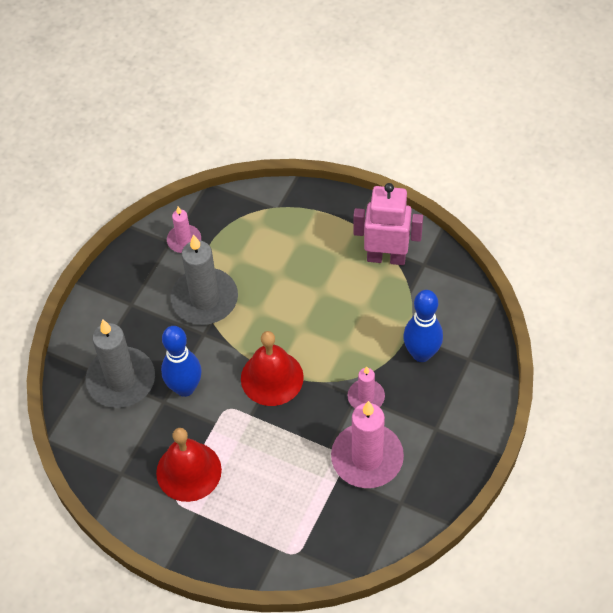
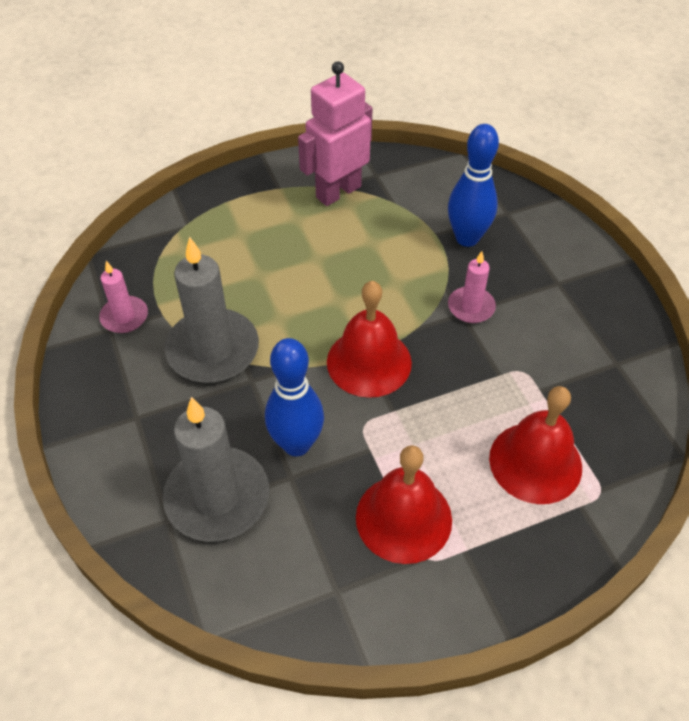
camera: 50 degrees left, 5 degrees down
(284, 508) = (535, 462): none -> red bell
(367, 458) = (541, 353): pink candle -> none

